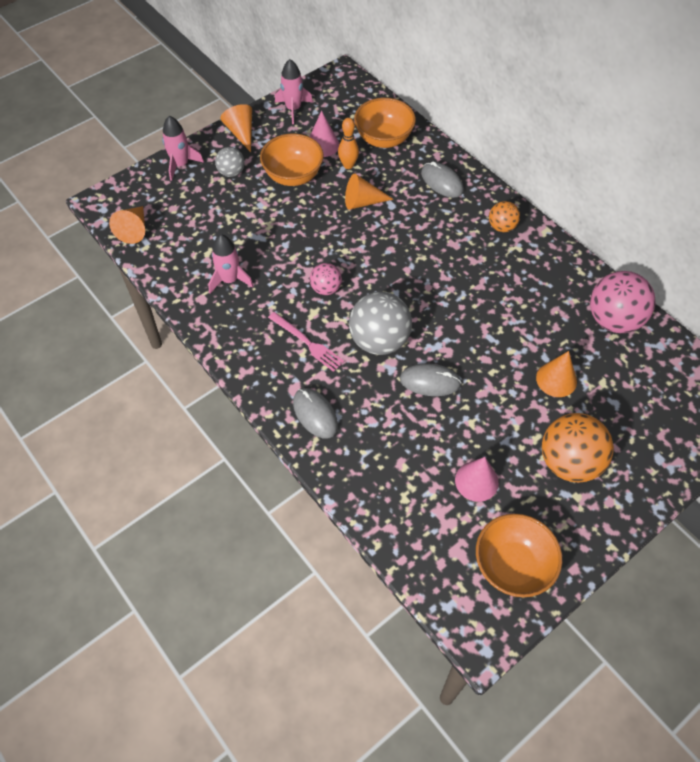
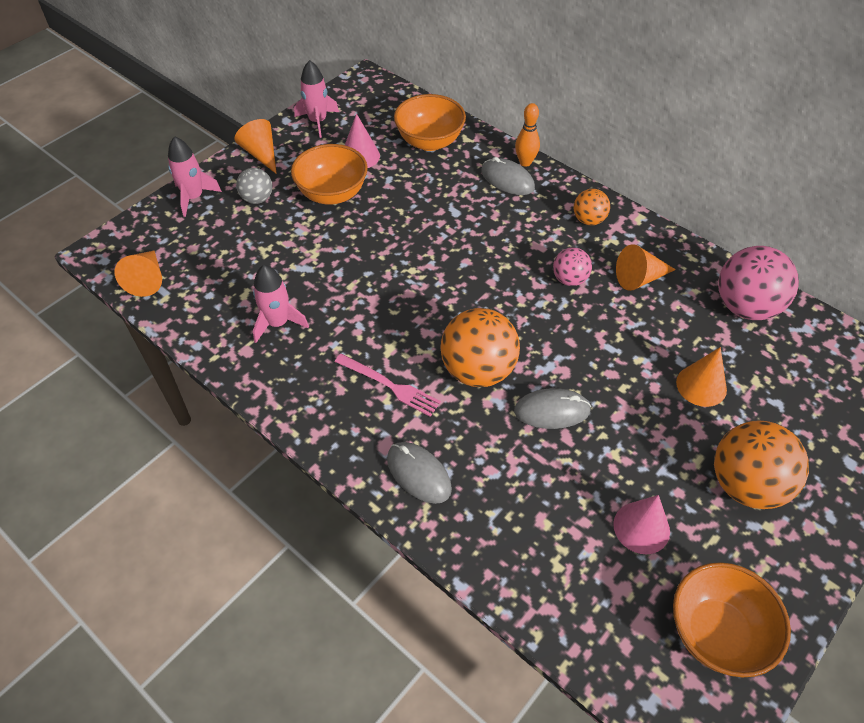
camera: 10 degrees left, 5 degrees down
(326, 289) = (399, 317): pink ball -> pink ball (569, 279)
(348, 165) = (395, 174): orange bowling pin -> orange bowling pin (525, 162)
(362, 202) = (421, 213): orange cone -> orange cone (639, 278)
(379, 341) = (478, 370): grey ball -> orange ball

